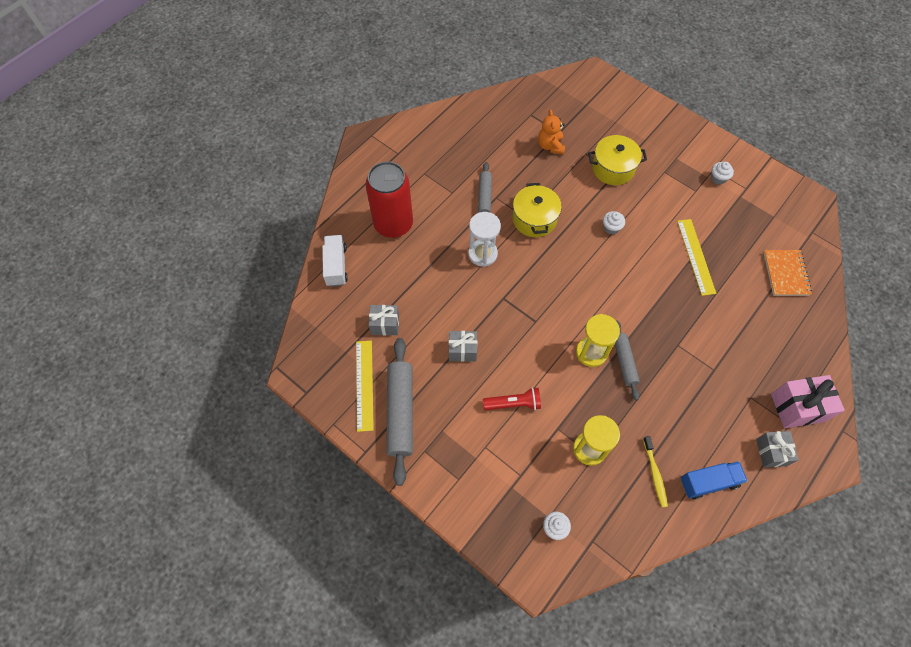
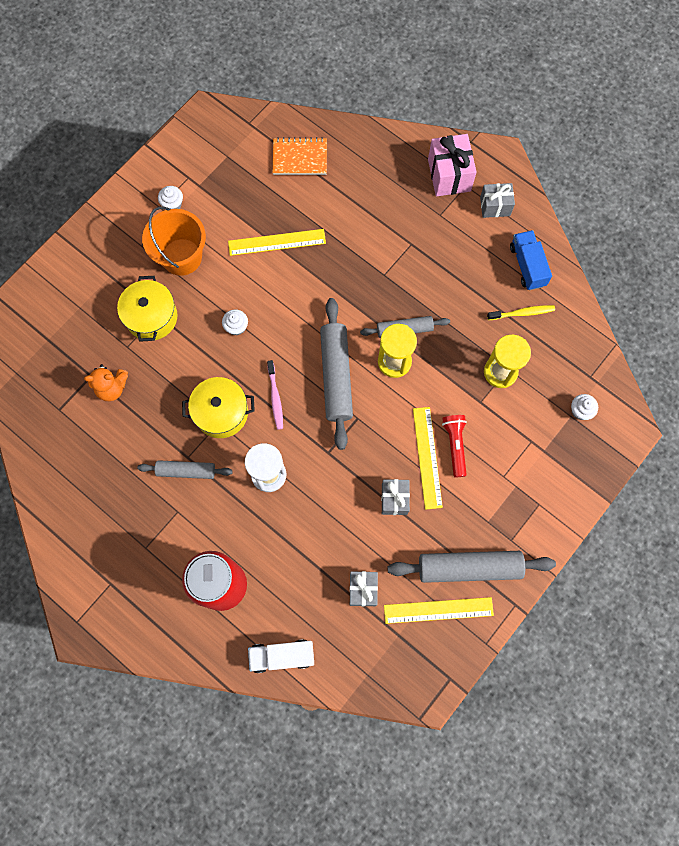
camera: 90 degrees left, 10 degrees up
(501, 379) = (427, 457): none -> yellow ruler
(550, 258) = (275, 397): none -> pink toothbrush
(573, 304) = (336, 376): none -> grey rolling pin
(670, 186) = (181, 257): none -> orange bucket

